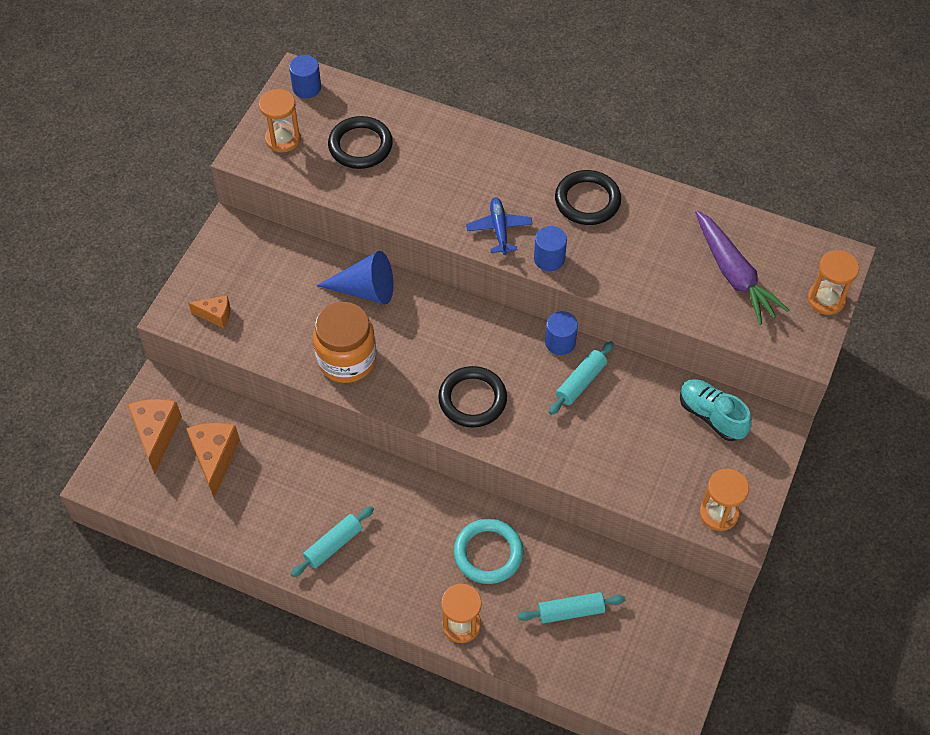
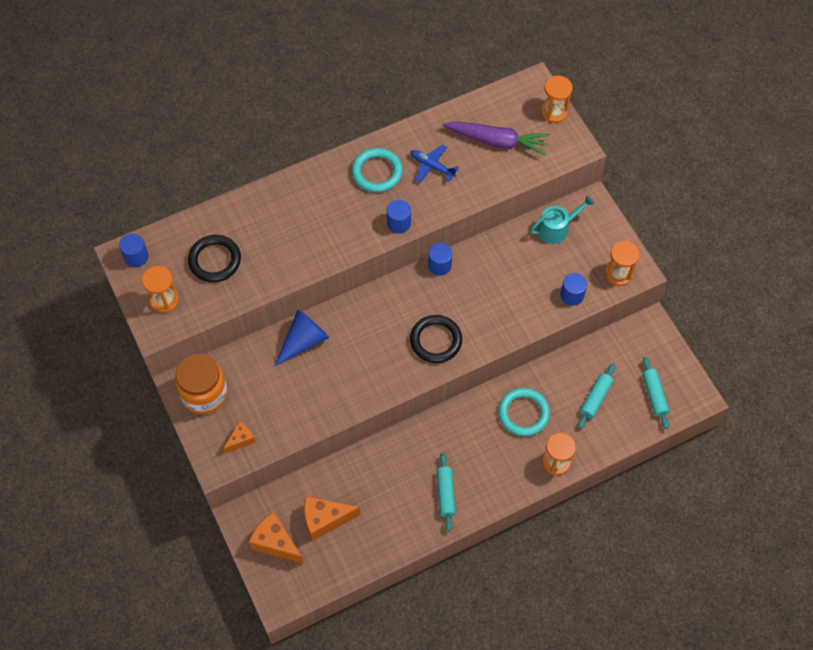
camera: 50 degrees left, 5 degrees up
(215, 458) = (325, 520): orange cheese -> orange cheese turned 45 degrees counterclockwise
(346, 359) = (345, 388): orange jar -> orange jar (204, 394)
(499, 229) = (352, 233): blue plane -> blue plane (432, 166)
(581, 382) = (476, 276): turquoise rolling pin -> turquoise rolling pin (654, 395)
(587, 200) = (377, 172): black ring -> turquoise ring
(647, 486) = (572, 295): none -> blue cylinder
(711, 416) = (556, 228): turquoise shoe -> turquoise watering can

